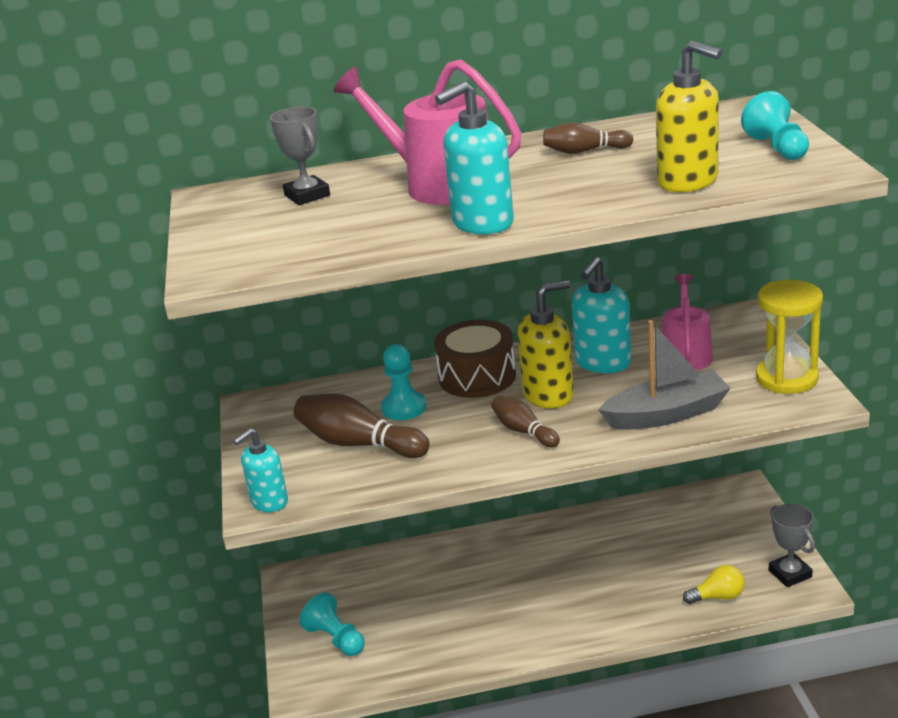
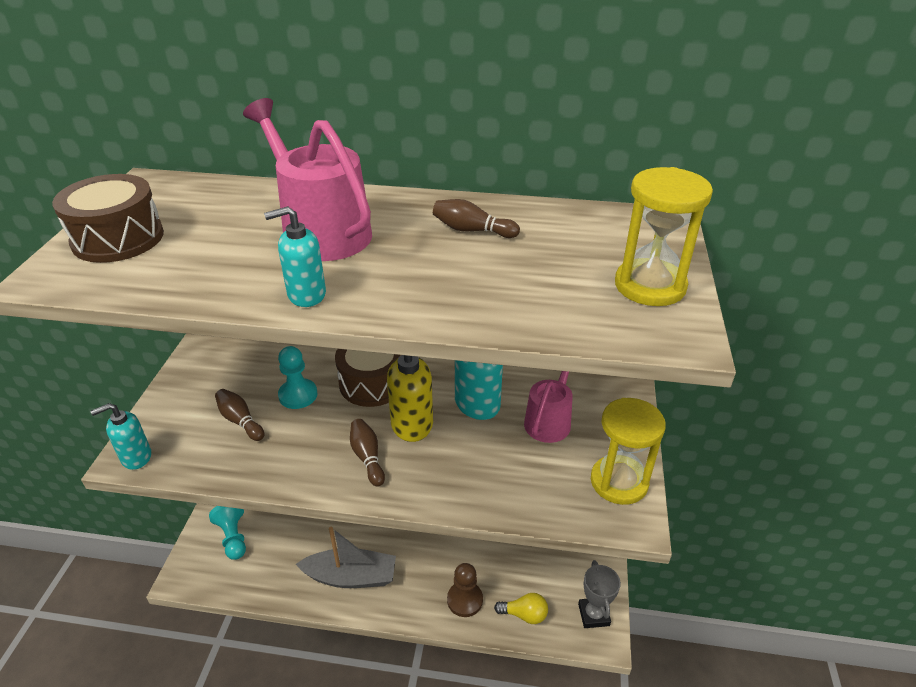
camera: 15 degrees right, 10 degrees up
(241, 235) = (118, 238): none -> brown drum
(307, 195) = (212, 208): grey trophy -> none
(359, 444) = (240, 421): brown bowling pin -> brown bowling pin, size x0.59
(482, 223) = (306, 295): turquoise soap dispenser -> turquoise soap dispenser, size x0.67
(646, 606) = (465, 600): none -> brown pawn
(666, 414) = (492, 484): grey boat -> grey boat (351, 576)
(688, 181) = (530, 304): yellow soap dispenser -> none
(777, 148) = (650, 286): turquoise pawn -> yellow hourglass

